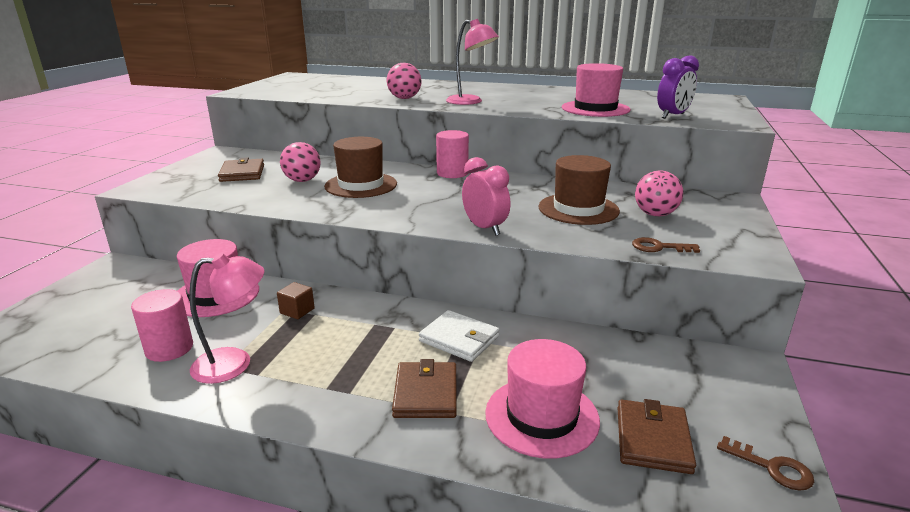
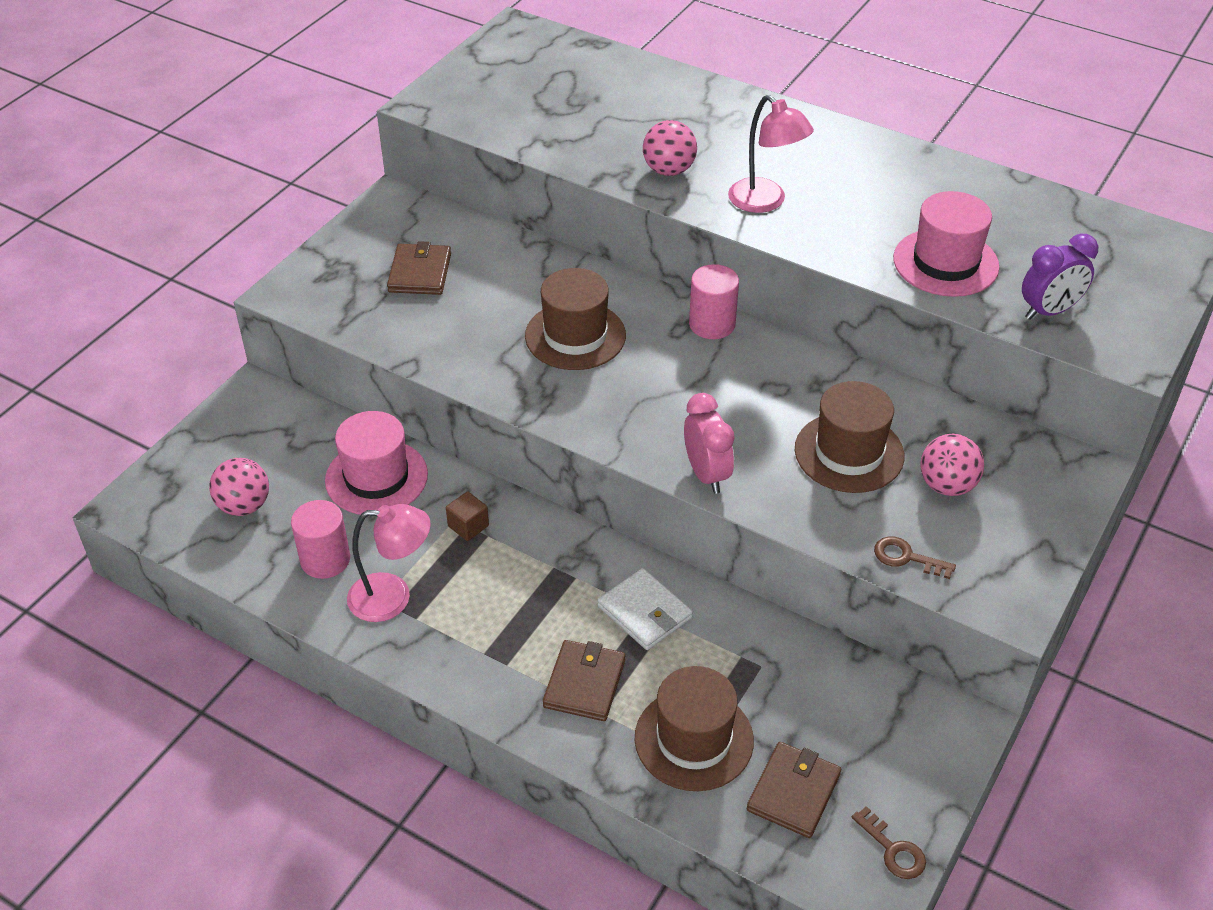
camera: 15 degrees right, 20 degrees up
(302, 180) = (498, 309): pink ball -> pink ball (244, 506)
(541, 416) = (694, 739): pink hat -> brown hat

